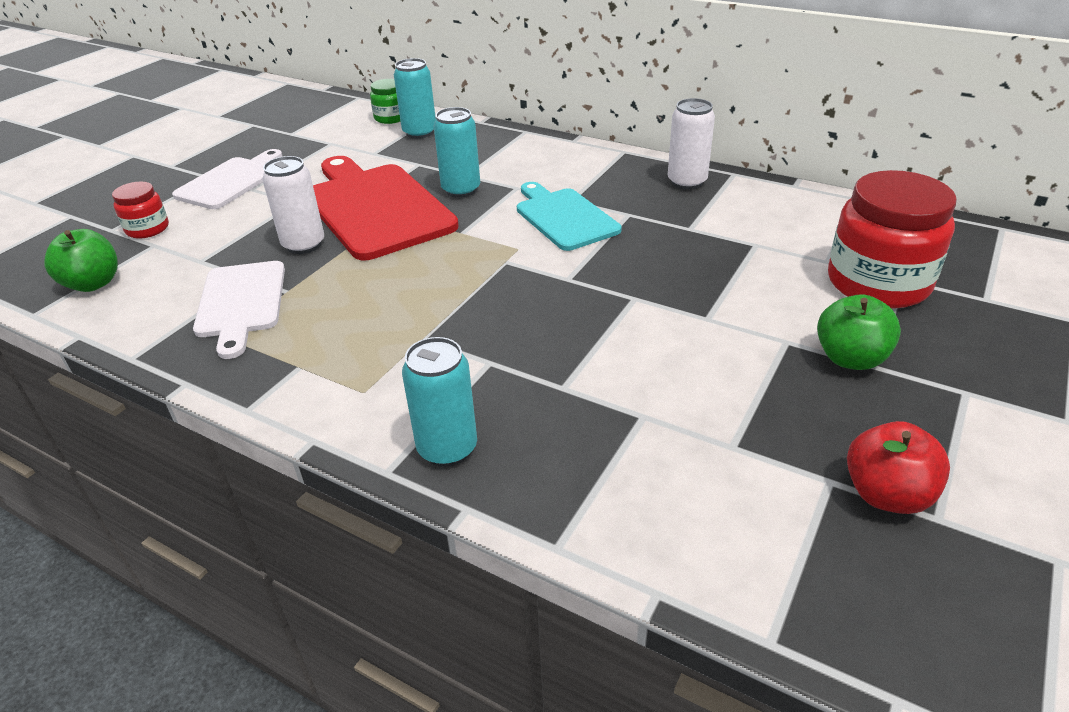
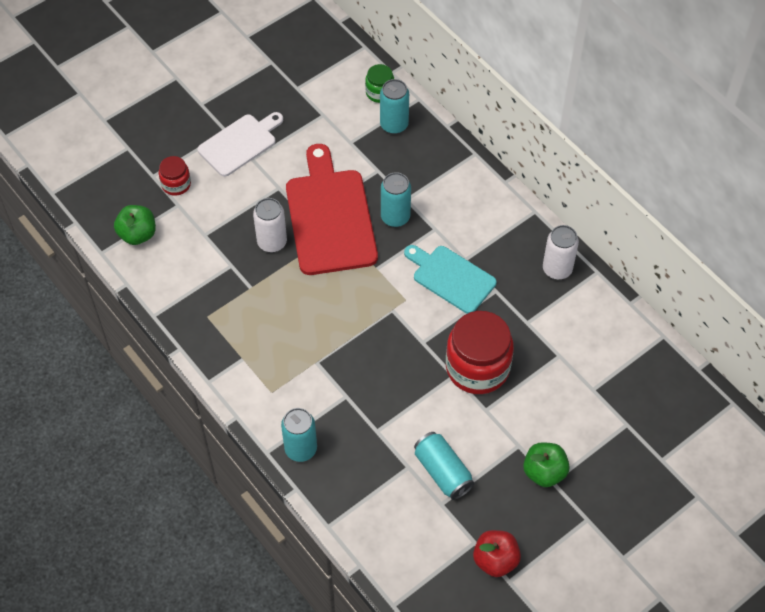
camera: 20 degrees right, 20 degrees up
(241, 303) = (221, 289): white cutting board -> none
(564, 217) = (451, 277): turquoise cutting board -> turquoise cutting board turned 45 degrees counterclockwise
(702, 405) = (442, 472): none -> turquoise can
(878, 283) = (608, 421): red jar -> red jar (477, 367)

